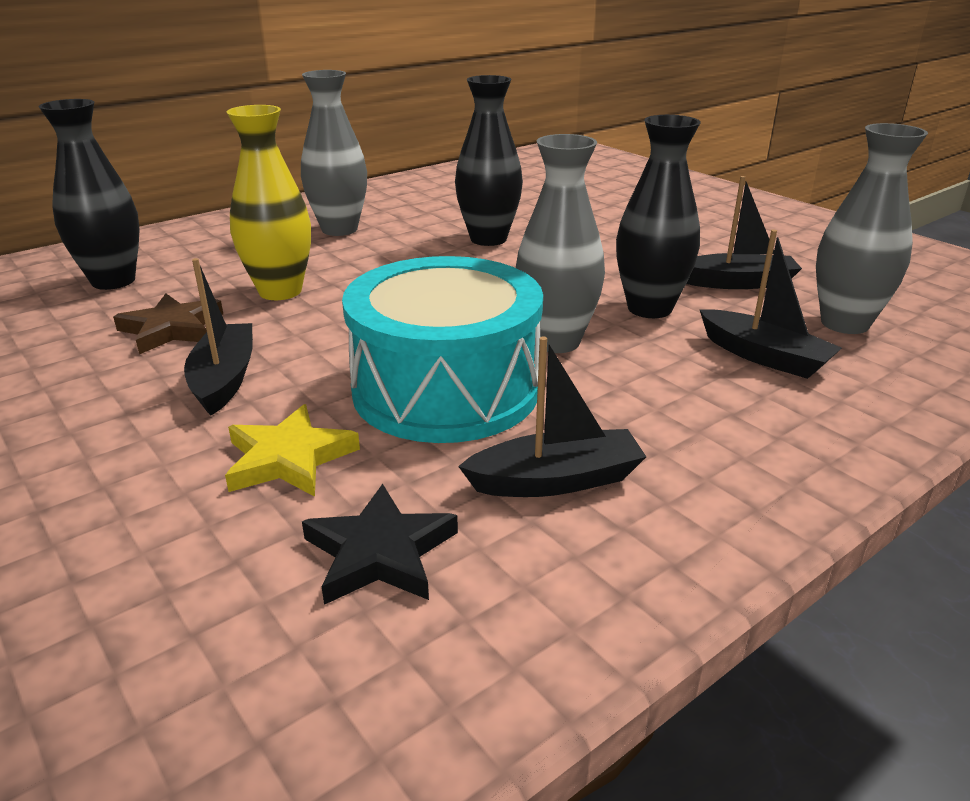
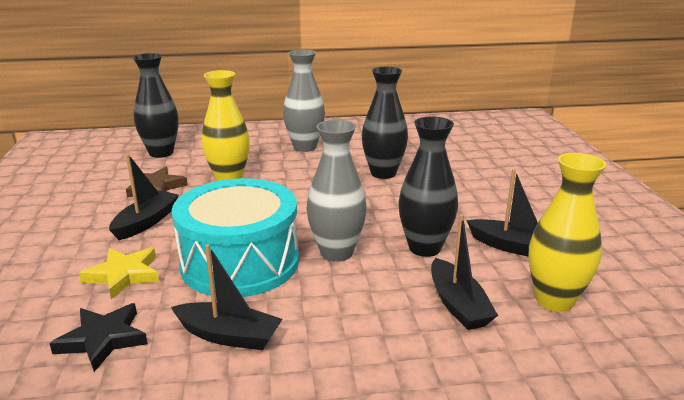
camera: 30 degrees right, 5 degrees down
(844, 323) = (554, 300): grey vase -> yellow vase

